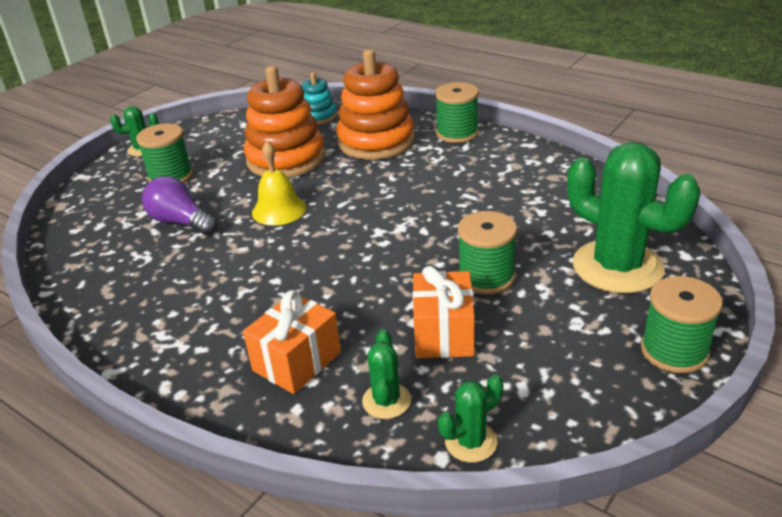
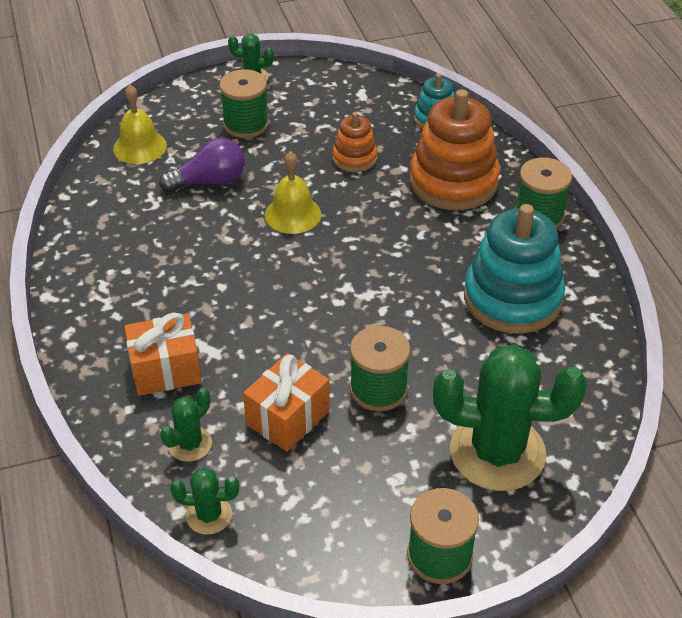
camera: 35 degrees right, 10 degrees up
(87, 228) = (140, 147): none -> yellow bell
(181, 222) = (209, 182): purple light bulb -> purple light bulb turned 90 degrees clockwise
(286, 159) = (354, 158): orange stacking toy -> orange stacking toy, size x0.52
(502, 181) = (512, 298): none -> turquoise stacking toy
(617, 267) = (497, 452): green cactus -> green cactus turned 75 degrees counterclockwise

